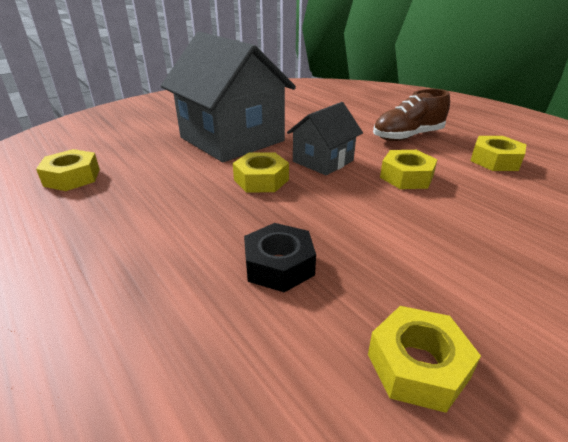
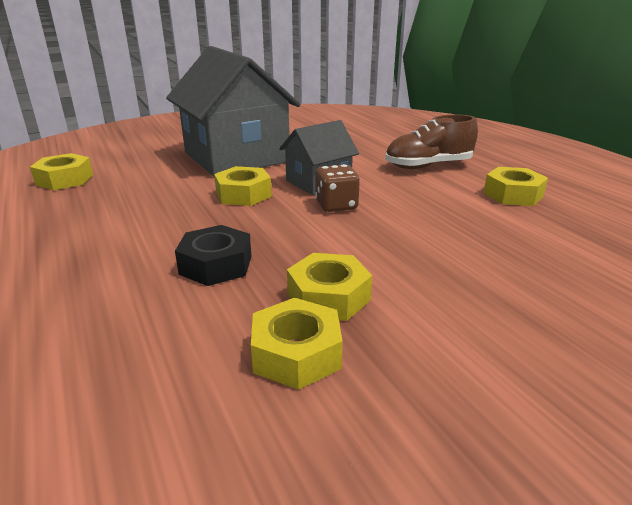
camera: 10 degrees right, 5 degrees down
(353, 185) = (336, 205): none -> brown dice
(406, 177) = (399, 202): yellow nut -> yellow nut (328, 297)

